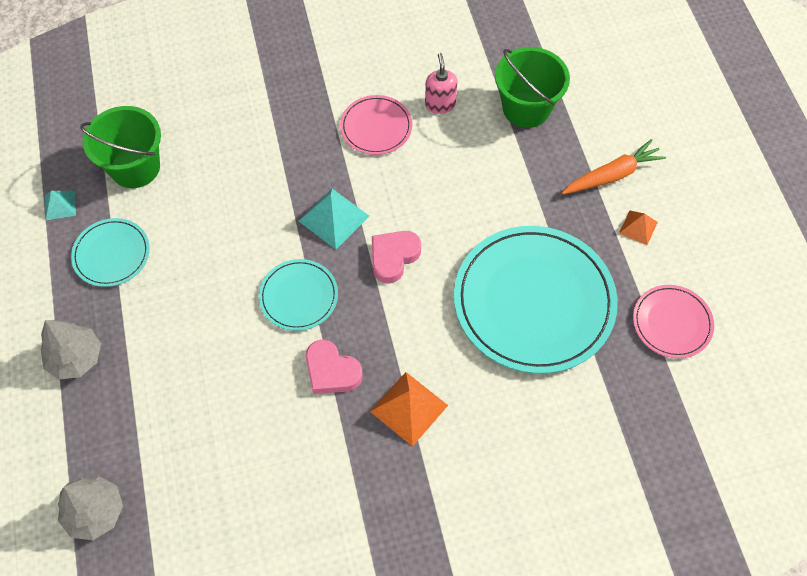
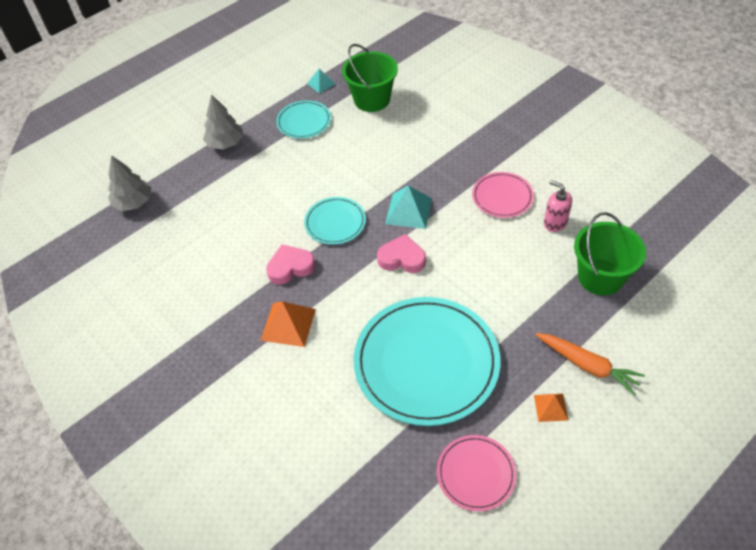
camera: 65 degrees right, 10 degrees down
(331, 371) = (290, 267): pink heart -> pink heart turned 60 degrees clockwise
(440, 104) = (555, 223): pink soap dispenser -> pink soap dispenser turned 105 degrees counterclockwise

